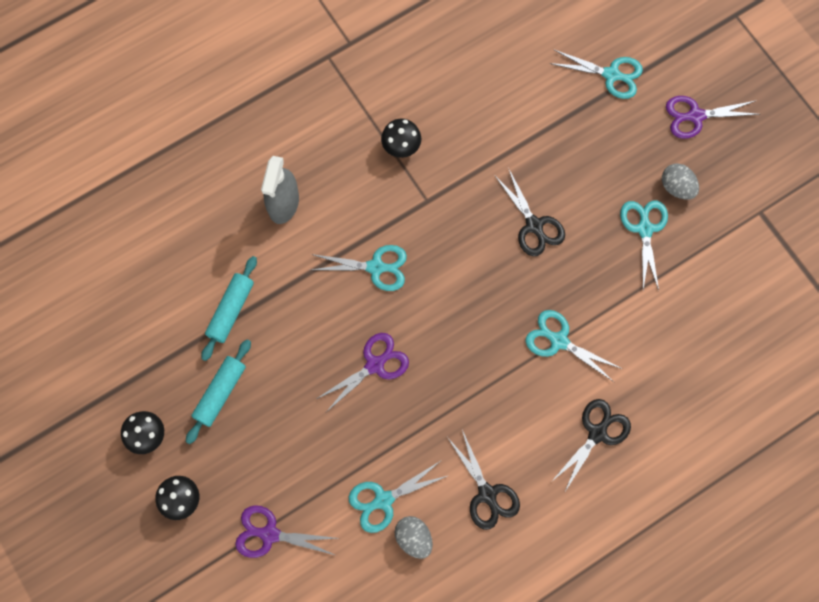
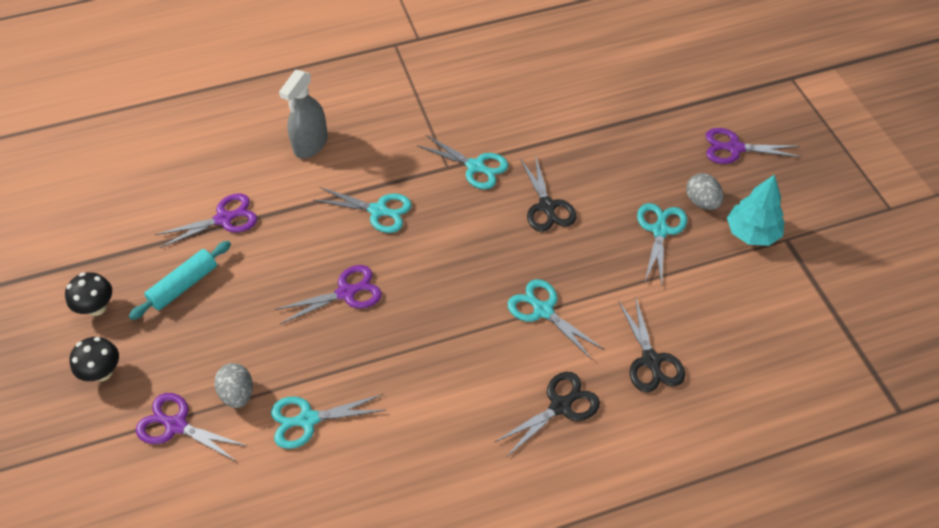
camera: 15 degrees right, 20 degrees down
(231, 310) = (225, 219): turquoise rolling pin -> purple scissors
(401, 147) = (437, 121): black mushroom -> none
(413, 538) = (326, 465): grey egg -> grey egg (238, 394)
(487, 495) = (421, 440): black scissors -> black scissors (651, 361)
(612, 75) = (658, 102): turquoise scissors -> turquoise scissors (476, 167)
(728, 212) = (752, 233): none -> turquoise tree

